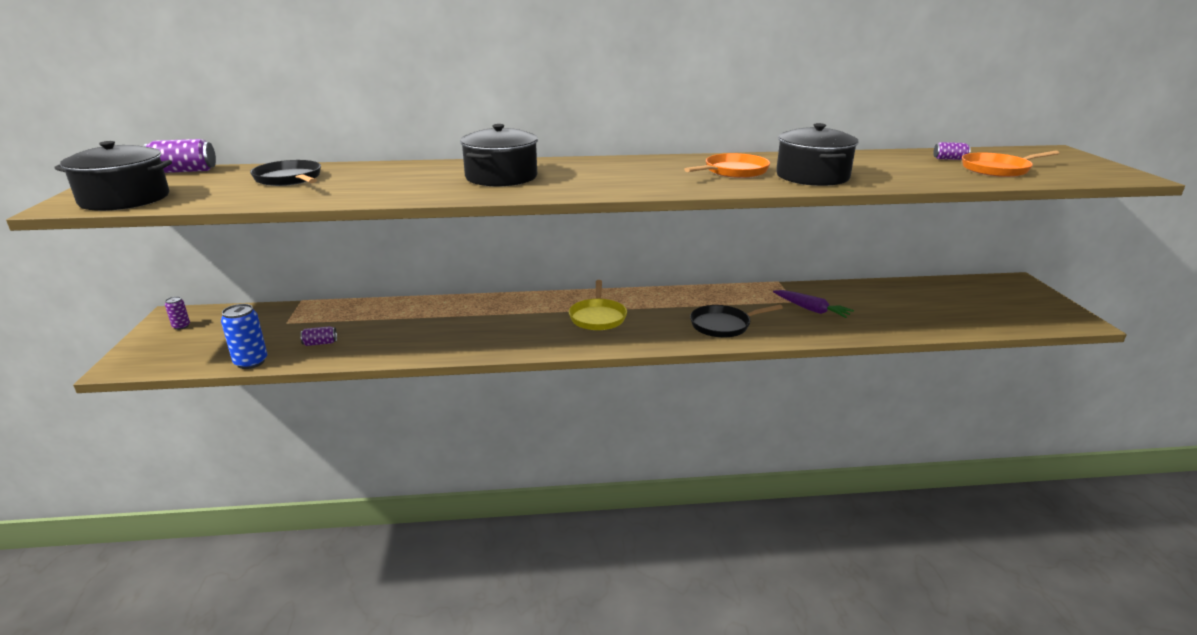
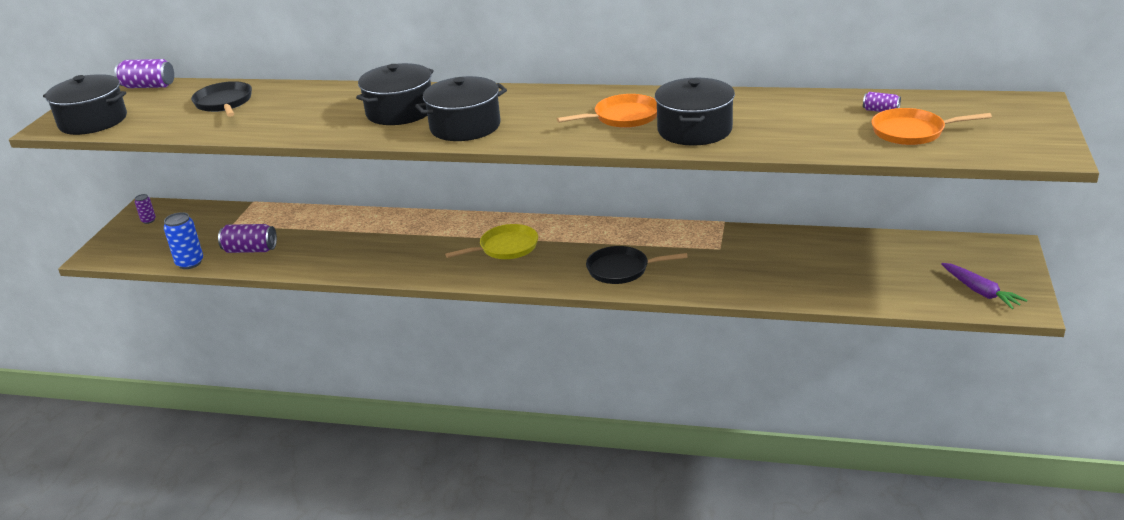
camera: 20 degrees right, 5 degrees up
(320, 343) = (250, 250): purple can -> purple can, size x1.78
(584, 184) = (465, 126): none -> black pot
(598, 317) = (506, 247): yellow pan -> yellow pan turned 135 degrees counterclockwise
(811, 309) = (729, 260): purple carrot -> purple carrot (980, 292)

